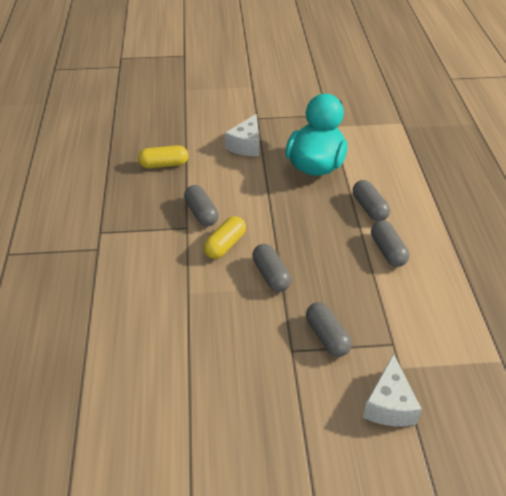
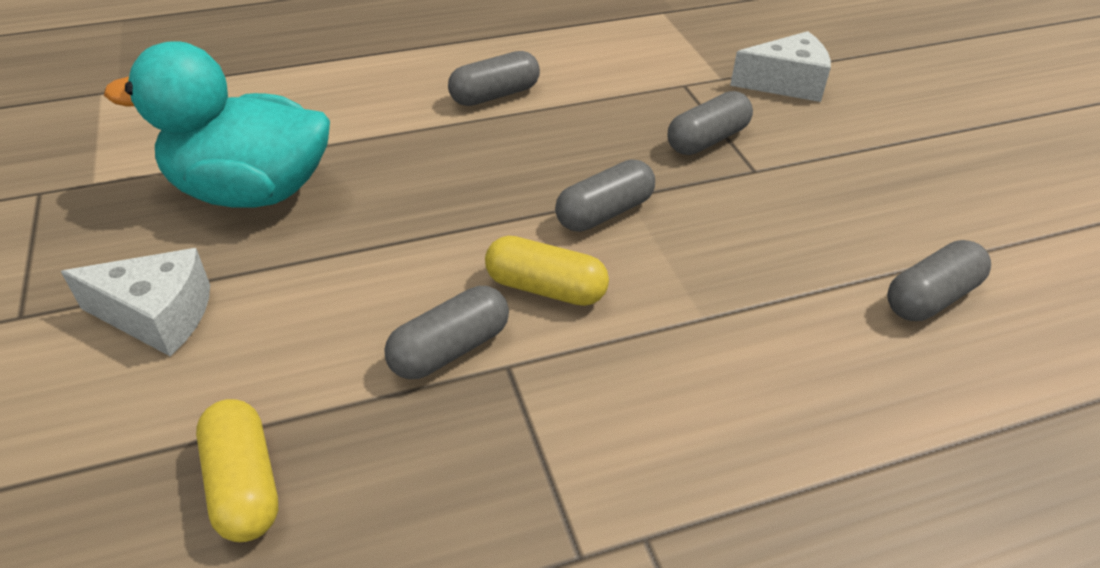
camera: 105 degrees left, 0 degrees up
(369, 208) = (386, 117): grey capsule -> grey capsule (930, 297)

